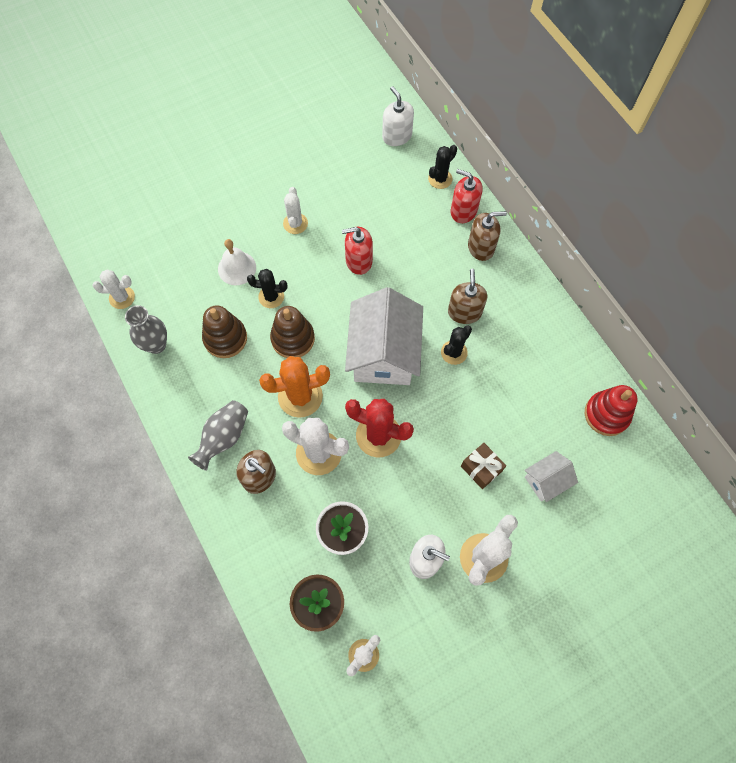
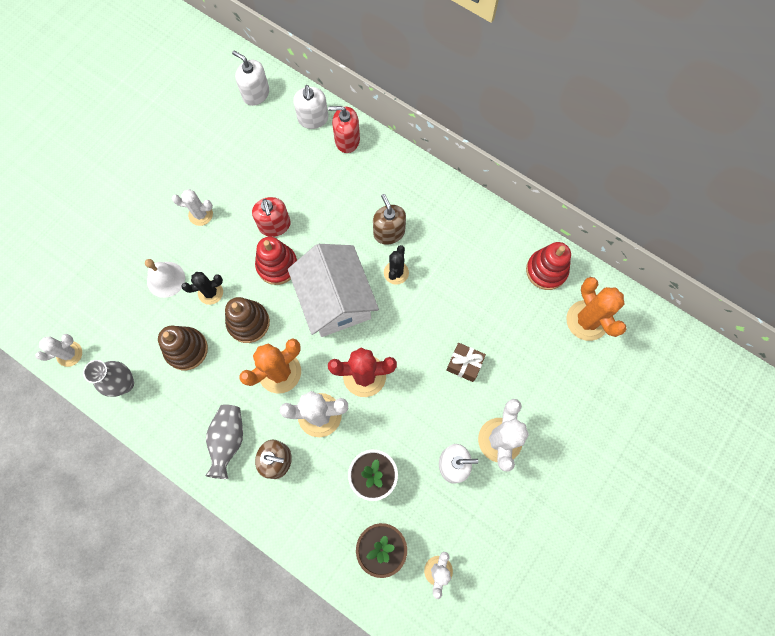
camera: 25 degrees left, 5 degrees up
(295, 223) = (200, 214): white cactus -> white cactus turned 60 degrees counterclockwise
(344, 298) = (277, 265): none -> red stacking toy
(358, 261) = (275, 225): red soap dispenser -> red soap dispenser turned 75 degrees counterclockwise
(440, 179) = (313, 119): black cactus -> white soap dispenser
(481, 247) = (377, 167): brown soap dispenser -> none
(546, 480) = (522, 350): white house -> none
(627, 481) = (587, 320): none -> orange cactus

